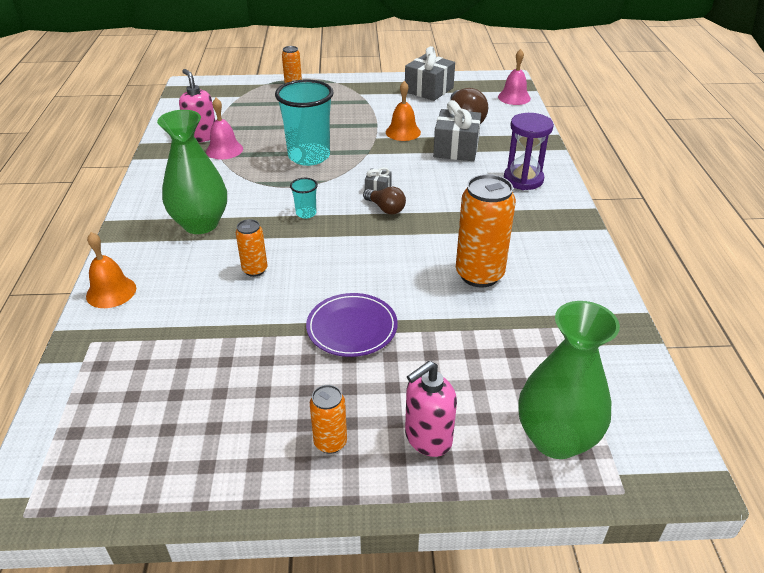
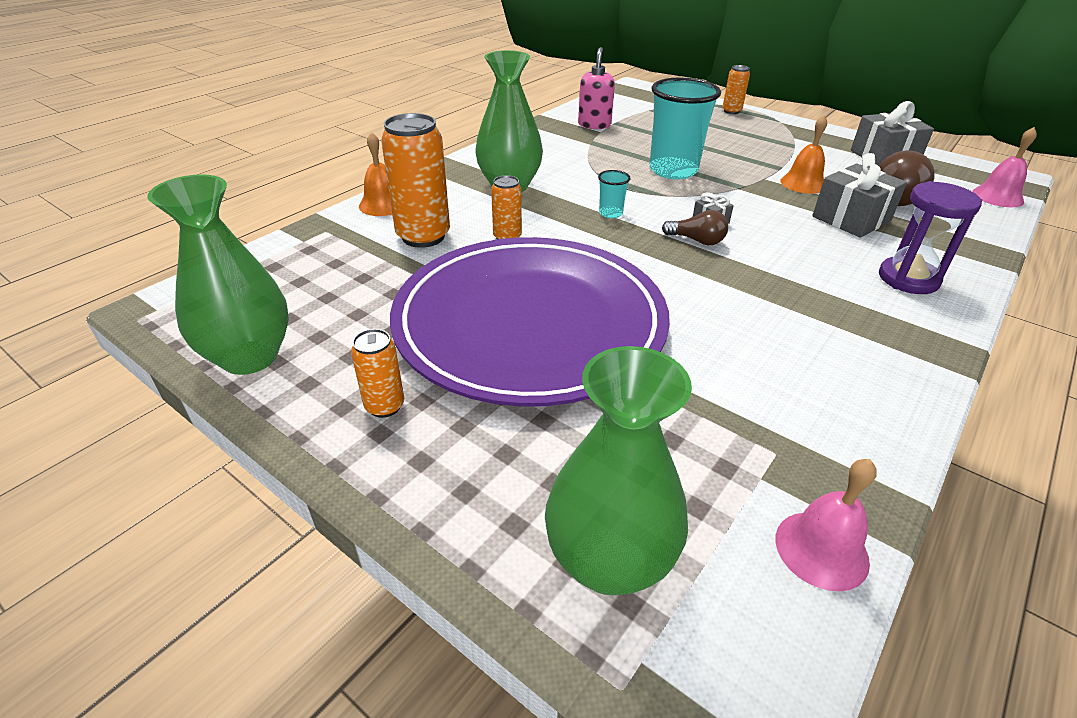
camera: 40 degrees right, 0 degrees up
(180, 476) = (250, 357): none -> green vase
(224, 150) = (601, 140): pink bell -> pink bell (821, 549)
(352, 328) = (530, 324): purple plate -> purple plate, size x2.45
(385, 208) = (696, 240): brown light bulb -> brown light bulb turned 60 degrees counterclockwise
(427, 438) = (472, 462): pink soap dispenser -> none
(479, 275) = (728, 345): orange can -> orange can (423, 236)

